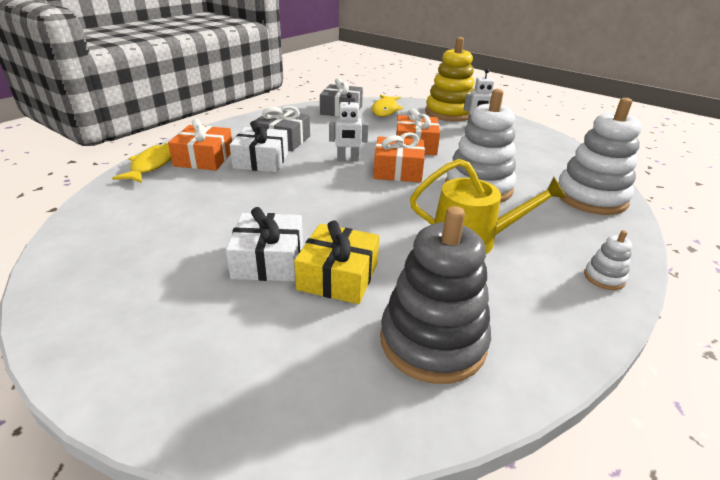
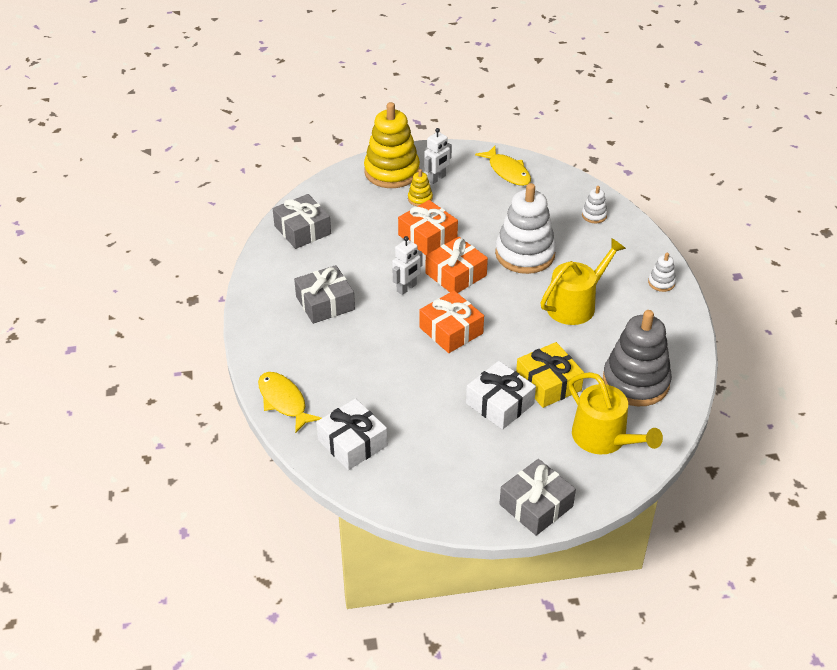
camera: 45 degrees left, 10 degrees up
(116, 368) = (536, 505): none -> grey gift
(204, 158) = (307, 366): orange gift -> orange gift (451, 330)
(261, 160) = (351, 336): white gift -> white gift (352, 443)
(301, 366) = (604, 438): none -> yellow watering can
(385, 110) = (337, 203): yellow fish -> yellow fish (507, 171)
(445, 129) = (420, 199): none -> yellow stacking toy
(591, 197) = (594, 215): white stacking toy -> white stacking toy, size x0.44

